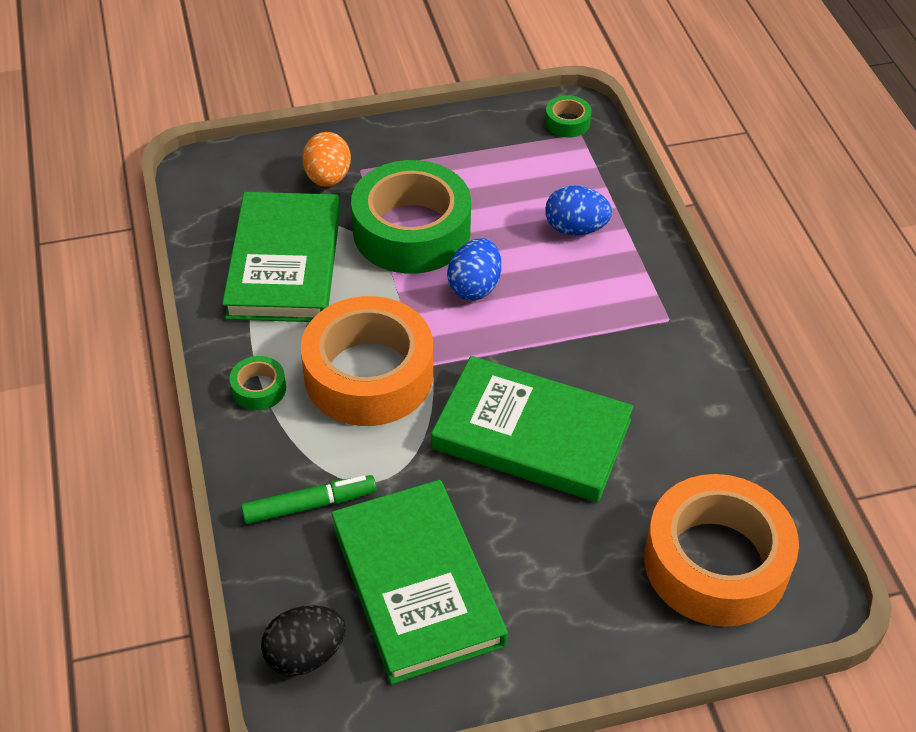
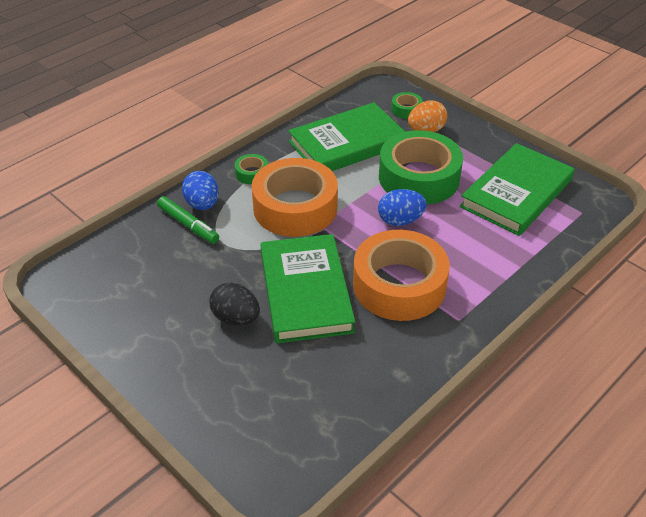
camera: 60 degrees right, 5 degrees down
(305, 655) = (92, 265): black egg -> black egg (236, 318)
(417, 584) = (162, 288): green book -> green book (516, 193)
(567, 122) = (585, 202): green tape -> green tape (406, 109)
(575, 229) = (494, 244): blue egg -> blue egg (202, 204)
(715, 562) = (269, 422): orange tape -> orange tape (399, 285)

